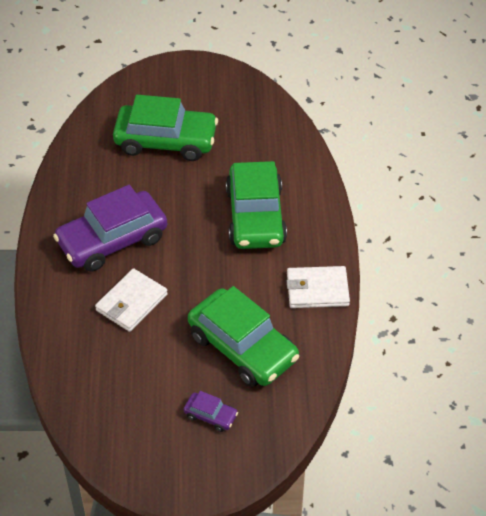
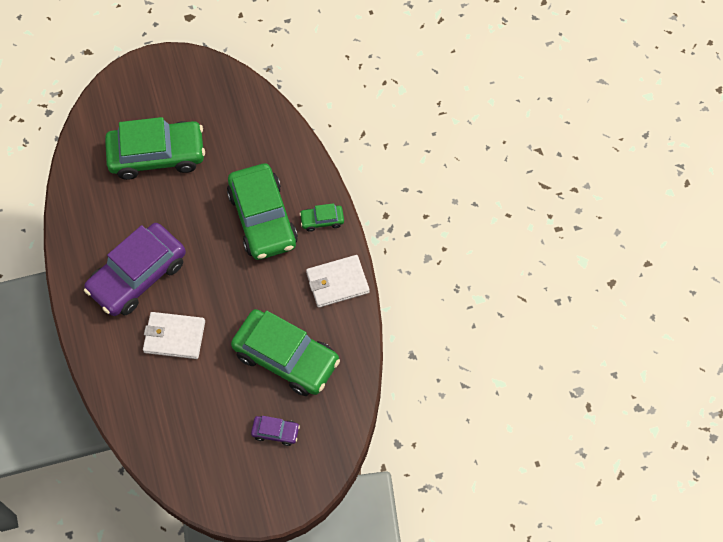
camera: 15 degrees left, 15 degrees up
(131, 302) = (174, 337): white wallet -> white wallet turned 75 degrees clockwise
(317, 230) = (322, 220): none -> green car

